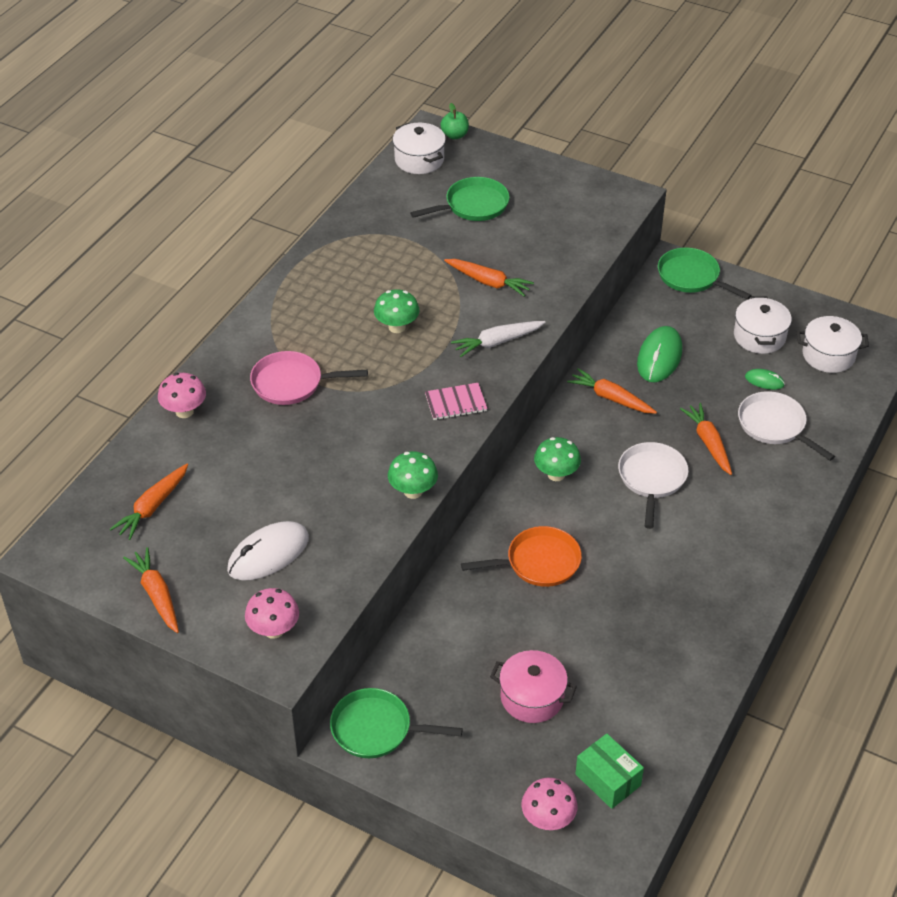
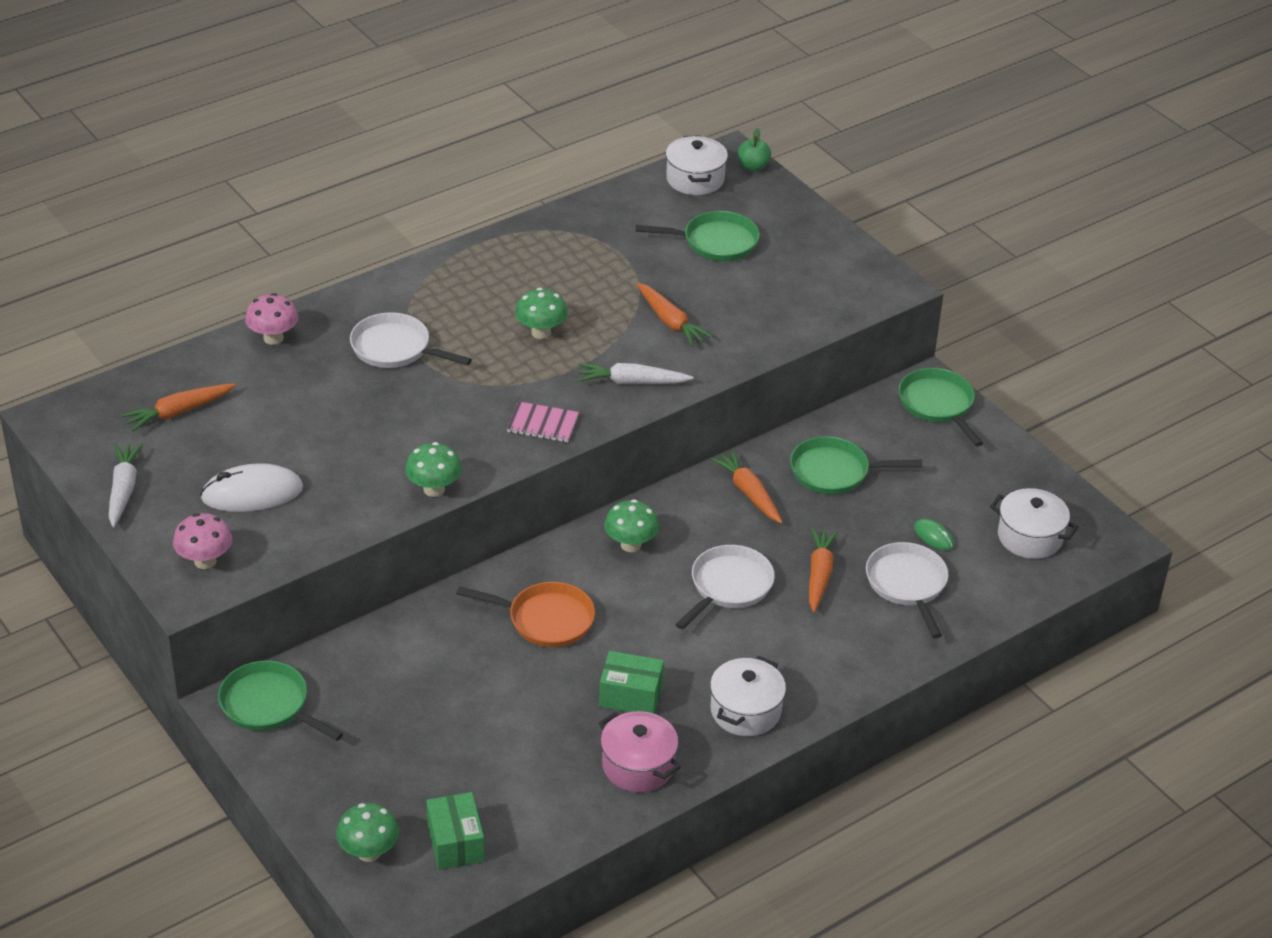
camera: 25 degrees right, 5 degrees down
(156, 595) = (123, 490): orange carrot -> white carrot
(292, 383) = (395, 349): pink pan -> white pan
(532, 697) = (440, 739): pink pot -> pink pot (638, 766)
(548, 819) = (369, 852): pink mushroom -> green mushroom
(647, 598) = (631, 695): none -> green box
(659, 357) = (835, 472): green mouse -> green pan
(759, 336) = (965, 491): white pot -> white pot (745, 711)

